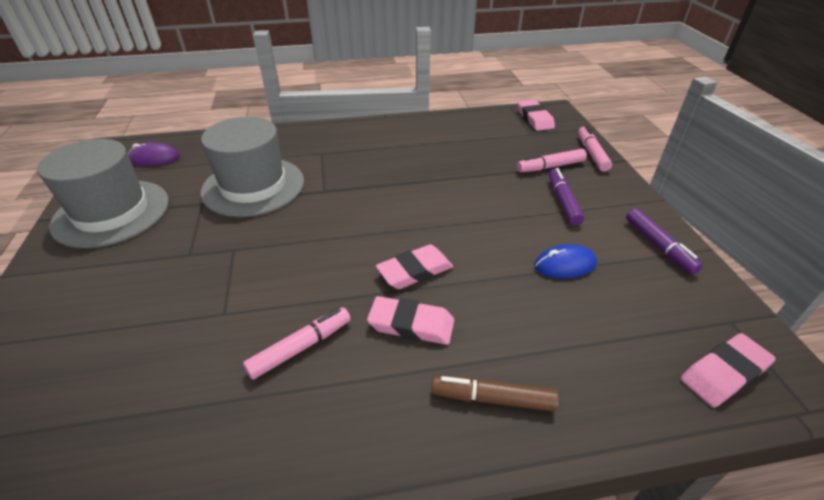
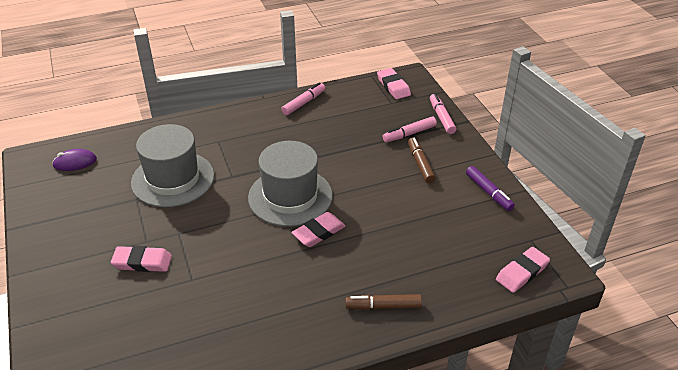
camera: 10 degrees left, 0 degrees up
(112, 213) = (66, 216): grey hat -> grey hat (290, 196)
(301, 347) = (254, 294): pink marker -> pink marker (304, 103)
(411, 324) = (324, 269): pink eraser -> pink eraser (142, 262)
(563, 201) = (420, 164): purple marker -> brown marker
(565, 265) = (423, 215): blue mouse -> none

